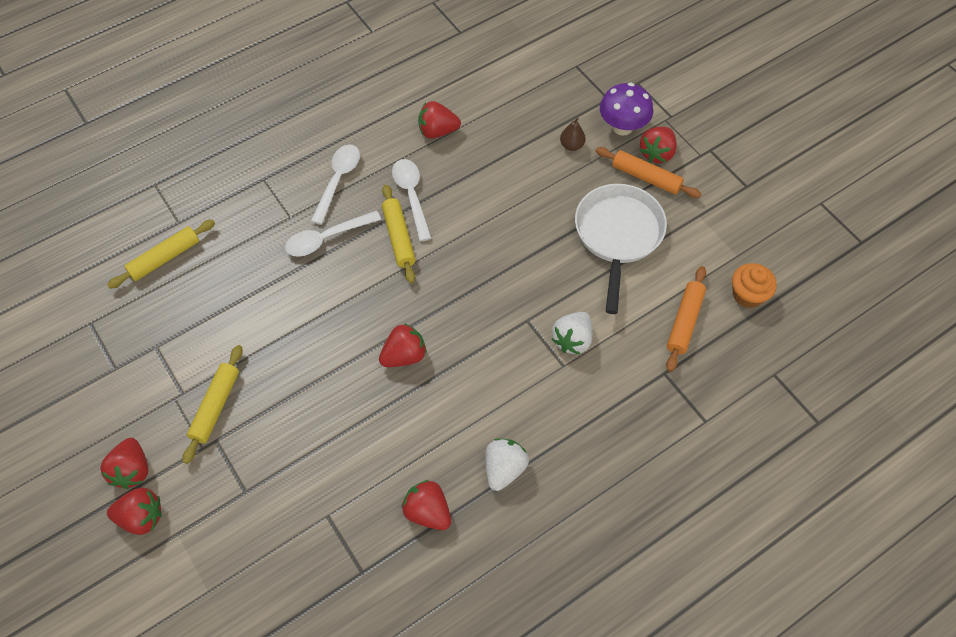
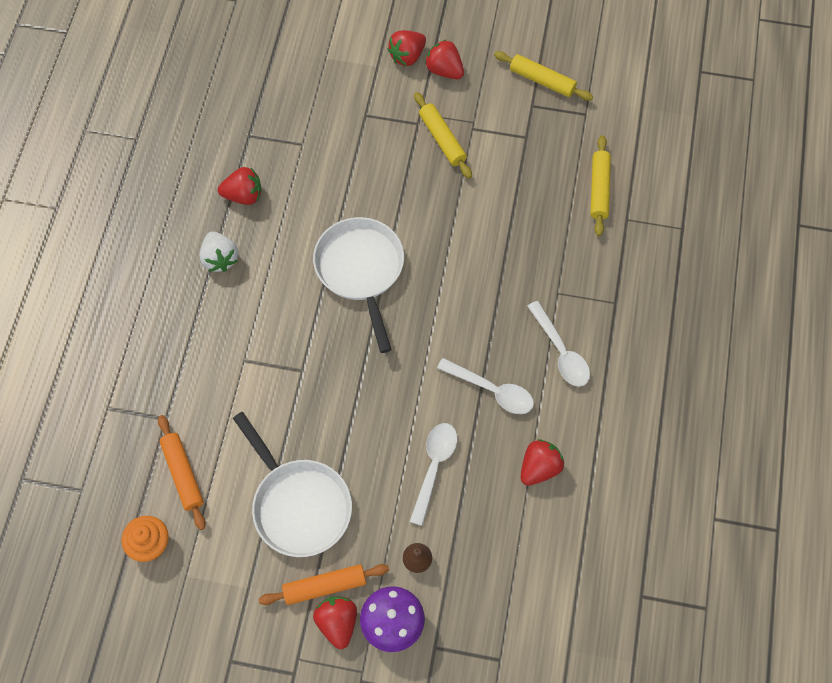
camera: 135 degrees right, 5 degrees up
(327, 238) = (511, 301): white spoon -> white spoon (434, 467)
(399, 237) = (462, 349): yellow rolling pin -> yellow rolling pin (542, 81)
(404, 355) = (361, 270): red strawberry -> white pan
(572, 340) = (255, 384): white strawberry -> none

